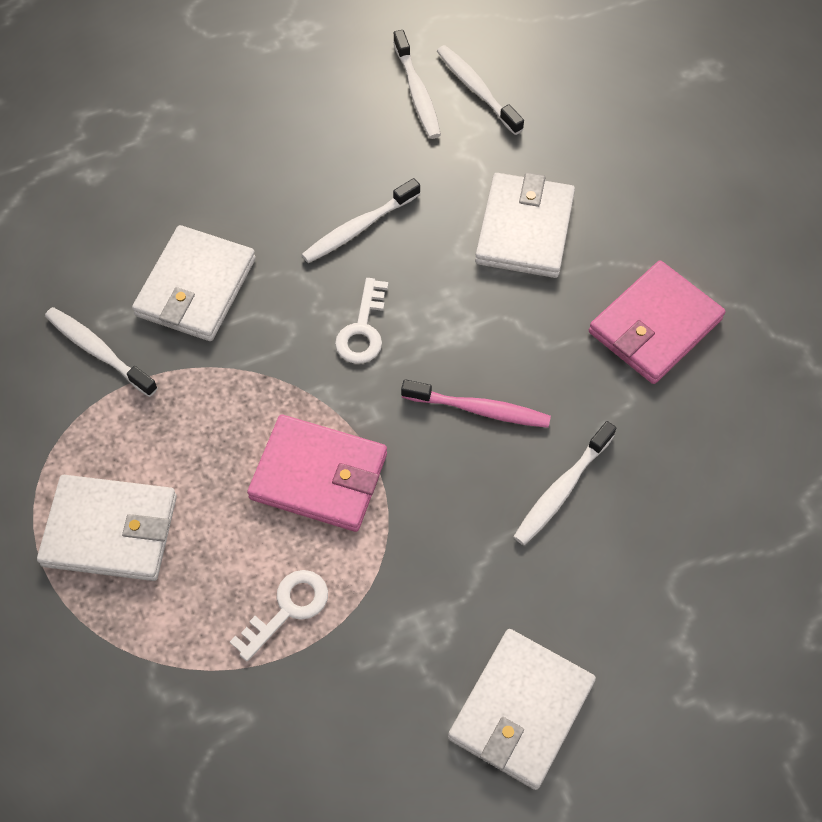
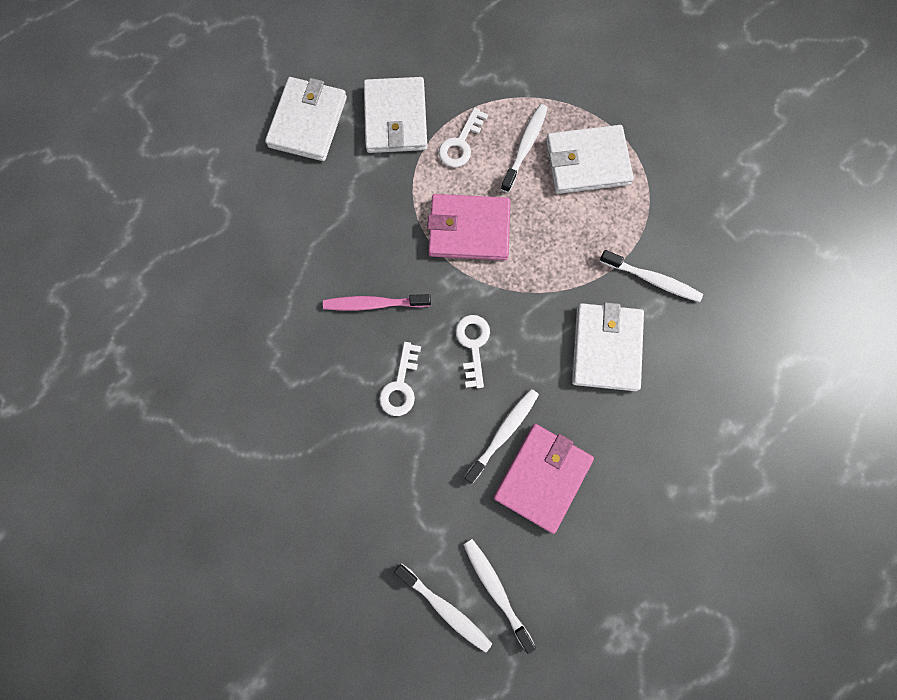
camera: 165 degrees right, 15 degrees up
(469, 305) = (400, 385): none -> white key
(524, 229) = (373, 467): white wallet -> white wallet (395, 118)
(562, 490) = (307, 260): white toothbrush -> white toothbrush (525, 147)
(655, 326) = (259, 404): pink wallet -> pink wallet (542, 477)

